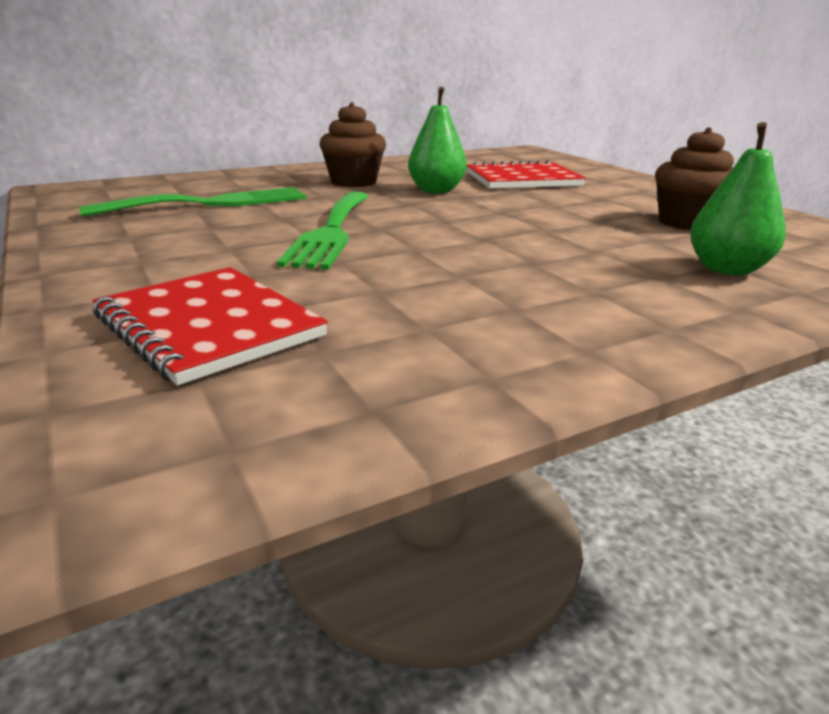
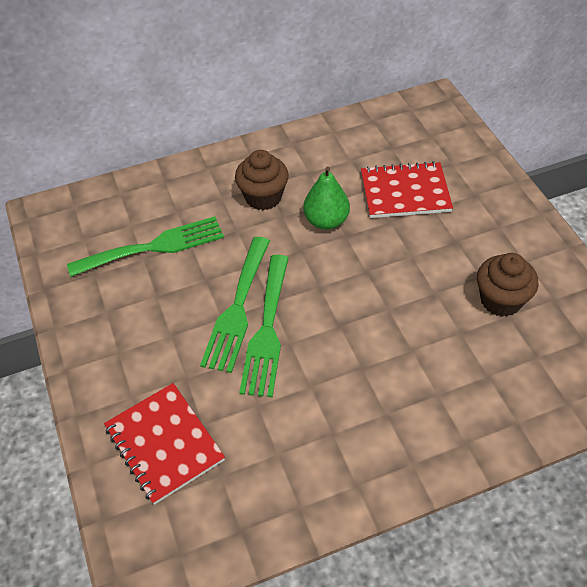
camera: 10 degrees right, 25 degrees up
(378, 243) = (267, 330): none -> green fork
(726, 269) = (486, 386): green pear -> none

